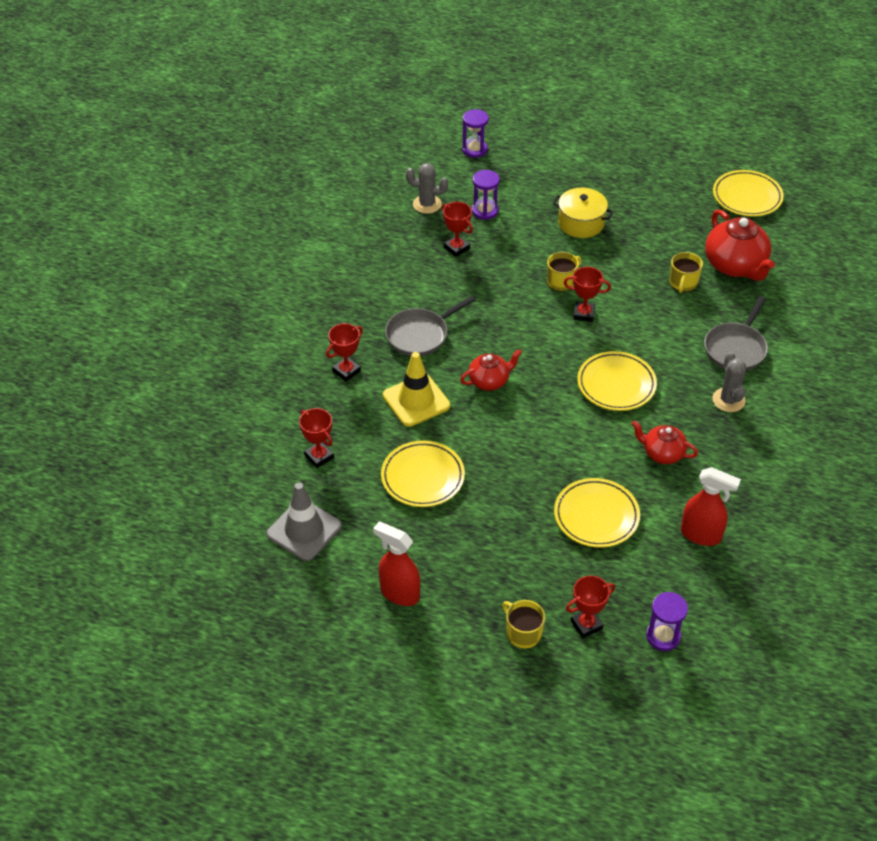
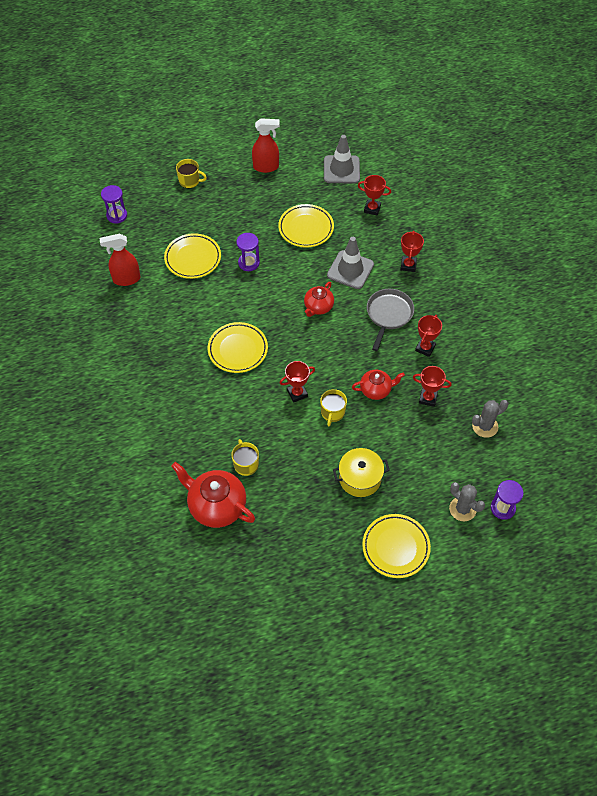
camera: 145 degrees right, 10 degrees up
(416, 400) = (350, 270): yellow traffic cone -> grey traffic cone
(485, 211) = (439, 446): purple hourglass -> purple hourglass (249, 263)
(586, 624) = (160, 201): red trophy -> red trophy (425, 348)
(662, 453) = (178, 317): red teapot -> red teapot (376, 390)
(728, 400) = (158, 379): grey cactus -> grey cactus (462, 509)
(736, 348) = (174, 425): grey pan -> none
(747, 197) = (248, 594): yellow plate -> yellow plate (395, 547)

